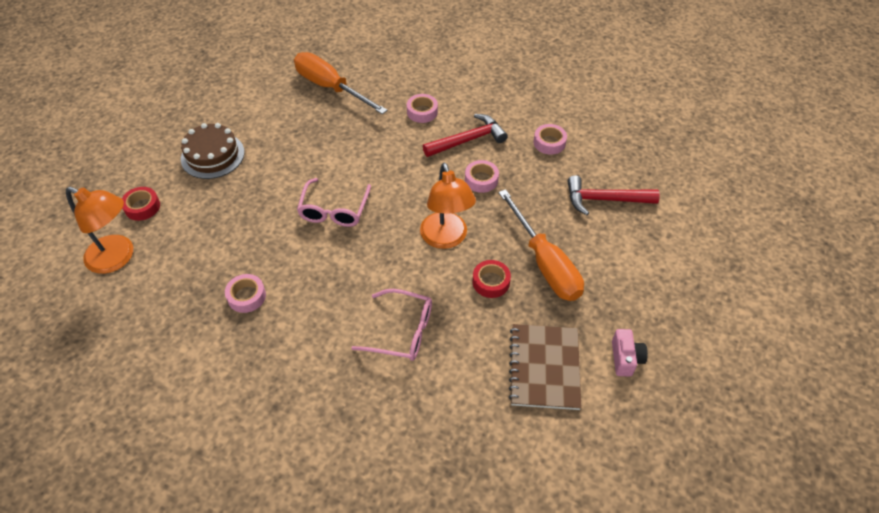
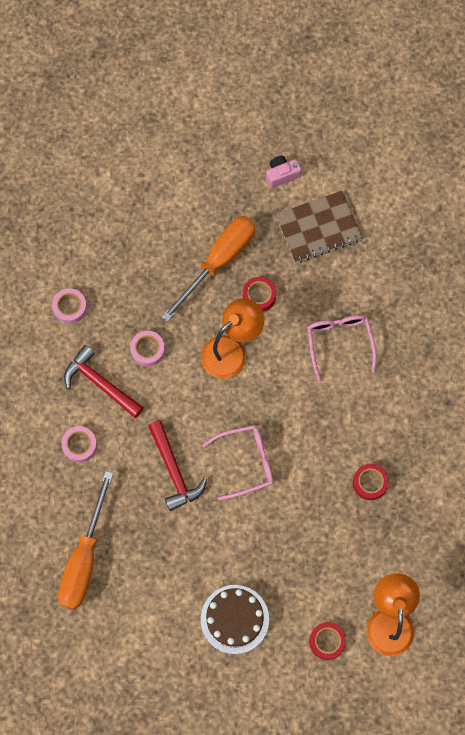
camera: 115 degrees left, 20 degrees up
(246, 296) = (370, 483): pink tape -> red tape
(604, 200) = (123, 237): red hammer -> red hammer (174, 471)

